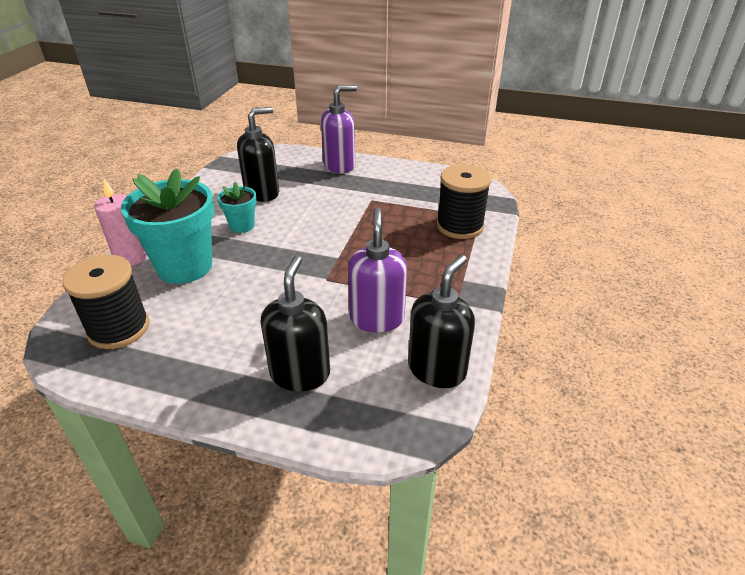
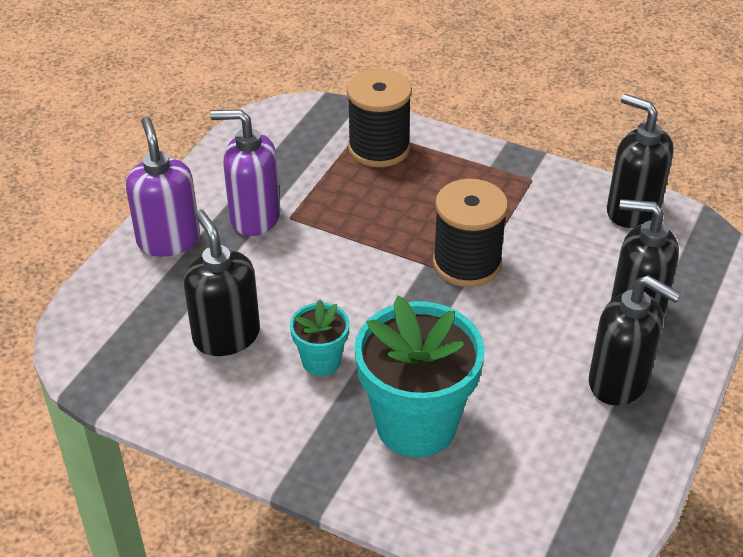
camera: 80 degrees left, 5 degrees up
(118, 328) = (547, 487): black spool -> black spool (467, 263)
(131, 257) = (378, 494): pink candle -> none
(217, 364) = (619, 382): none -> black soap dispenser
(377, 318) = (550, 243): purple soap dispenser -> purple soap dispenser (254, 217)

